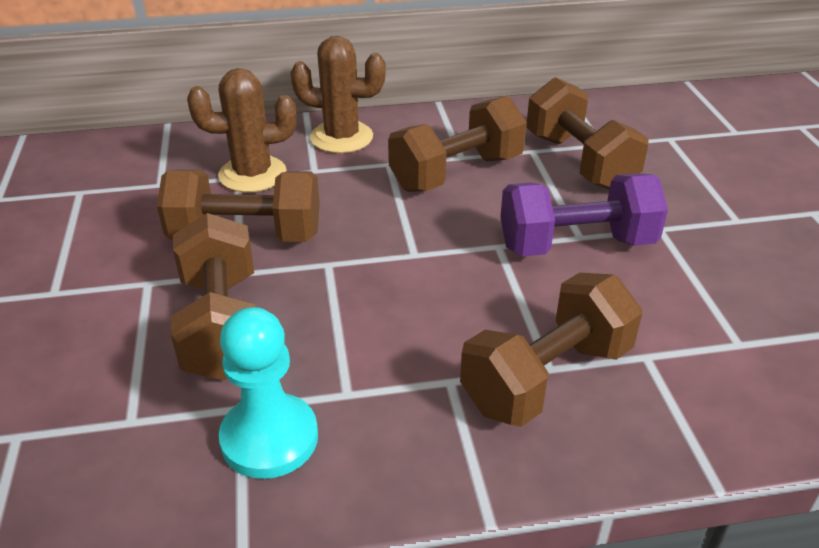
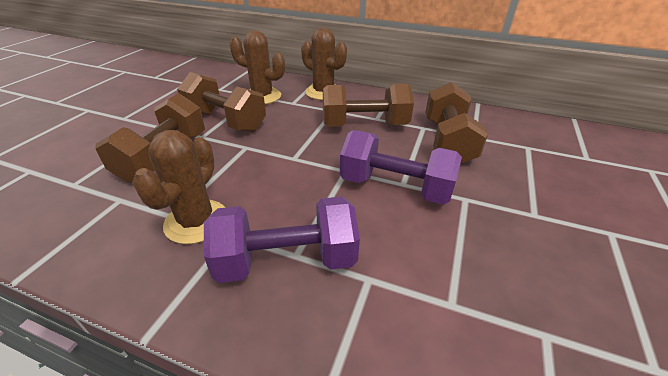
camera: 30 degrees right, 0 degrees up
(269, 438) = (110, 221): turquoise pawn -> none
(388, 385) = (196, 221): none -> brown cactus
(546, 377) = (286, 260): brown dumbbell -> purple dumbbell

